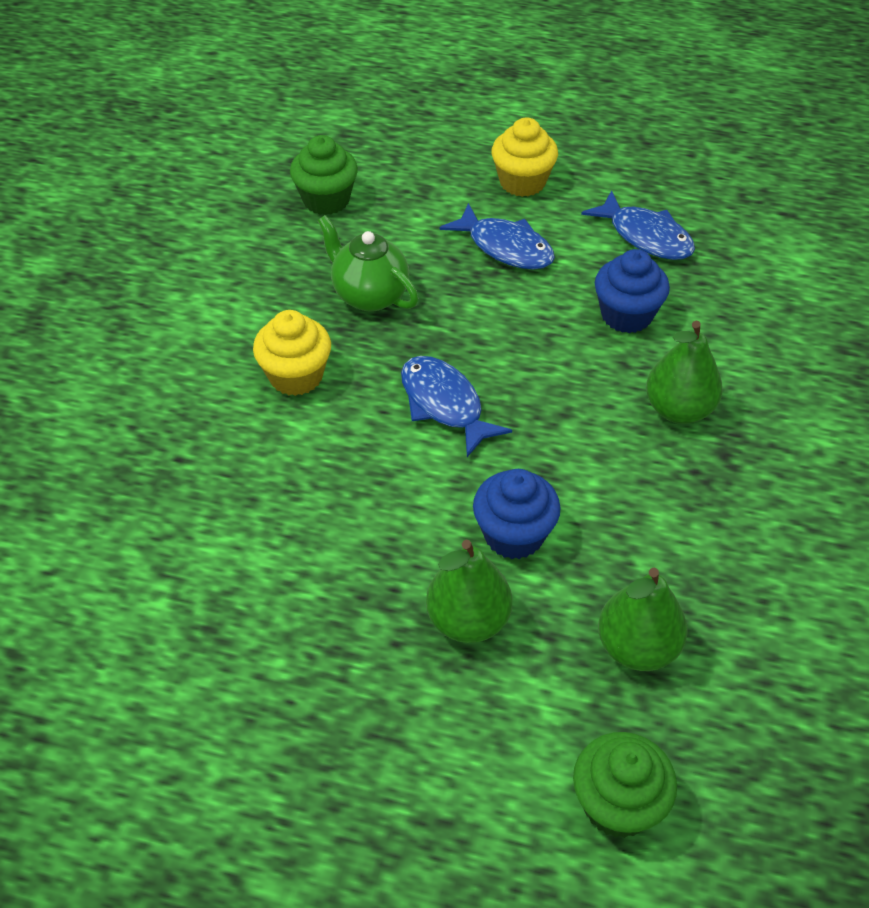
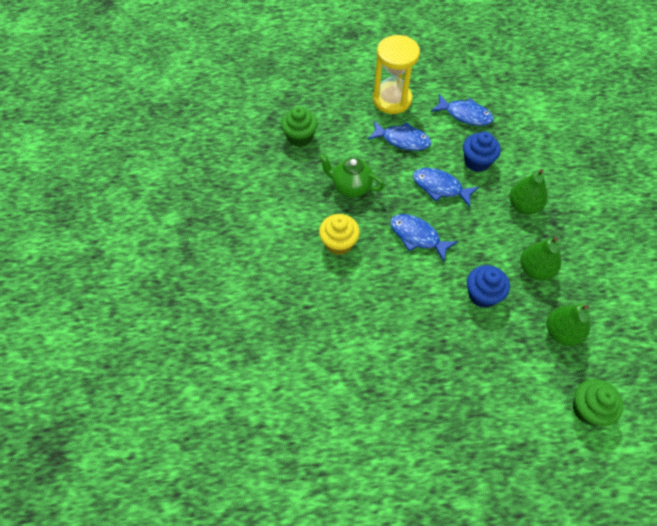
camera: 20 degrees left, 10 degrees up
(468, 621) = (484, 345): green pear -> green pear (535, 269)
(522, 182) = (392, 100): yellow cupcake -> yellow hourglass
(532, 338) = (440, 187): none -> blue fish

